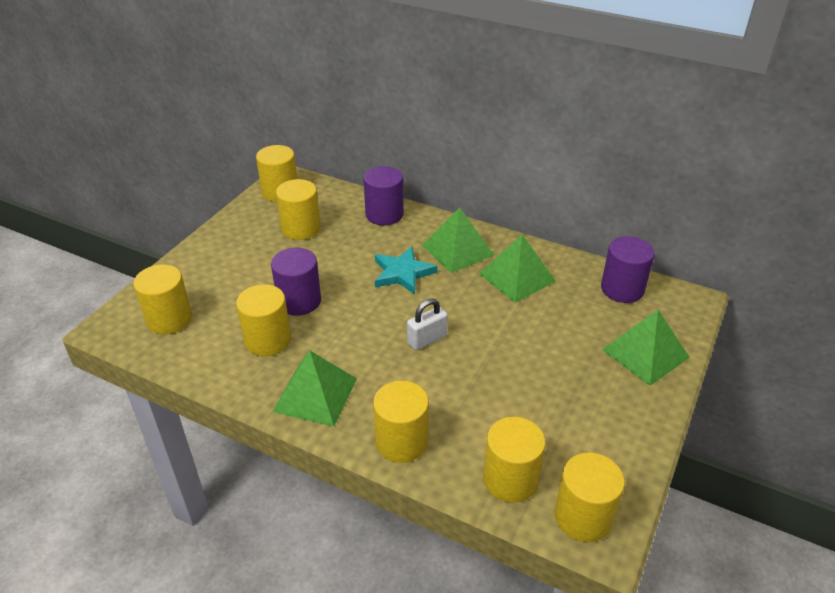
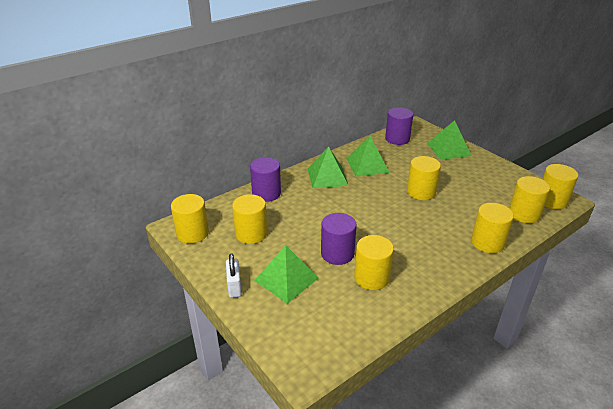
camera: 65 degrees left, 5 degrees down
(169, 319) = (317, 328): yellow cylinder -> yellow cylinder (421, 192)
(315, 395) = (436, 267): green pyramid -> green pyramid (286, 279)
(402, 273) = (336, 203): turquoise star -> none
(427, 339) = (405, 211): white padlock -> white padlock (234, 286)

